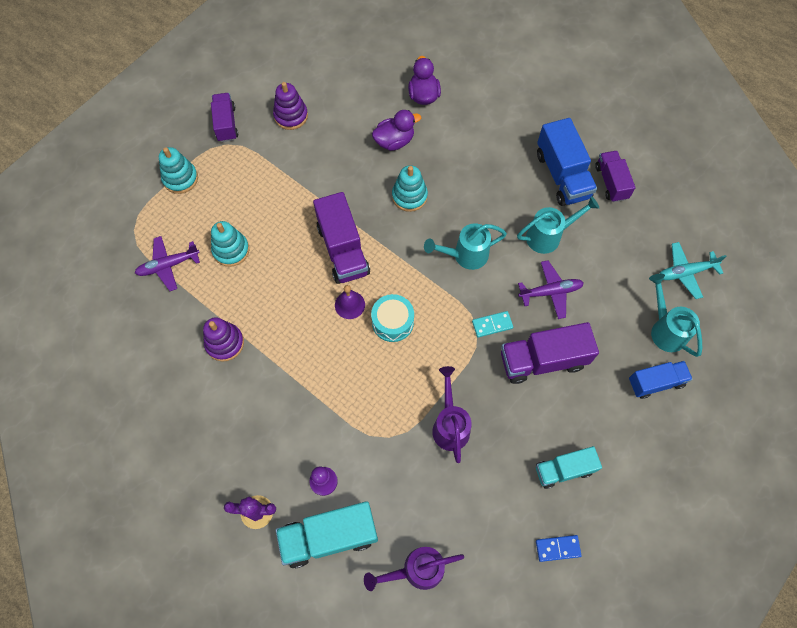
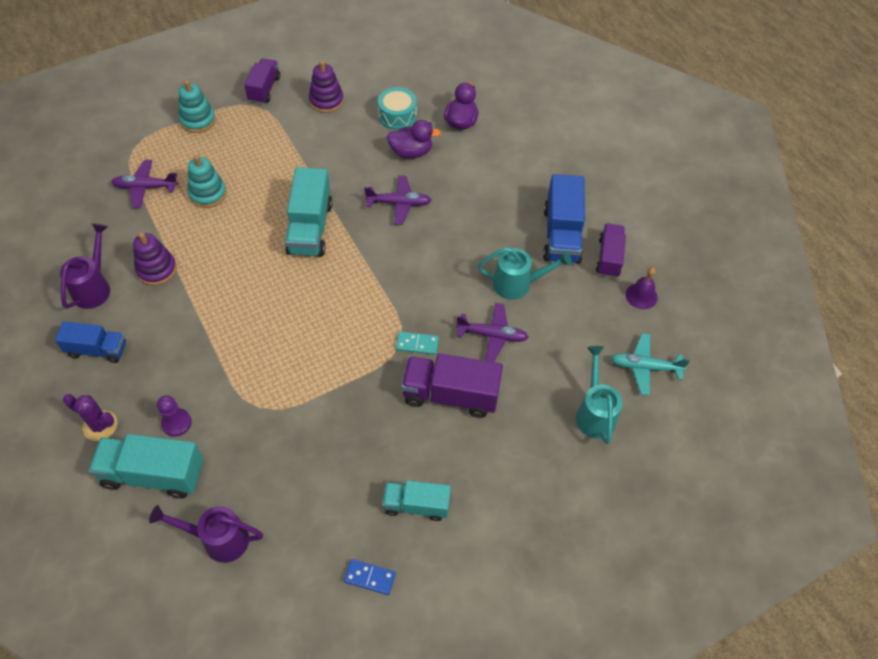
camera: 20 degrees right, 10 degrees down
(343, 250) = (310, 228): purple truck -> turquoise truck
(350, 305) = (289, 277): purple bell -> purple bell (641, 296)
(392, 322) = (321, 307): turquoise drum -> turquoise drum (397, 116)
(409, 196) = (399, 203): turquoise stacking toy -> purple plane
(450, 425) = (325, 419): purple watering can -> purple watering can (94, 287)
(465, 255) = (425, 273): turquoise watering can -> none
(655, 382) = (557, 459): blue truck -> blue truck (97, 350)

